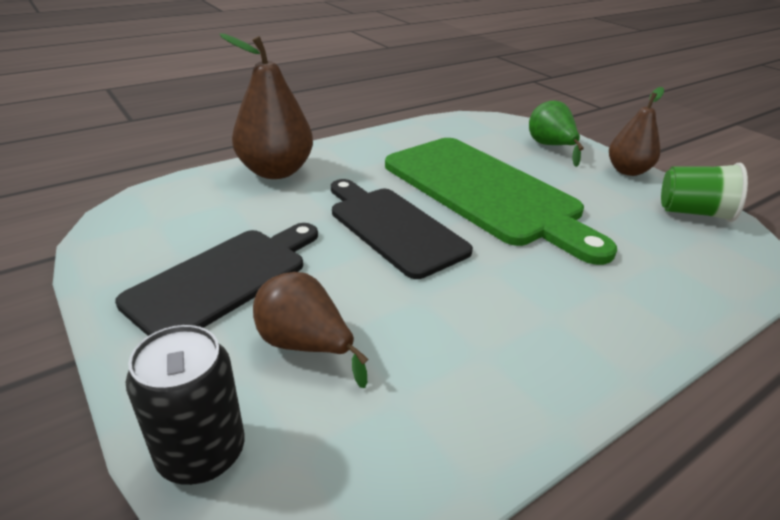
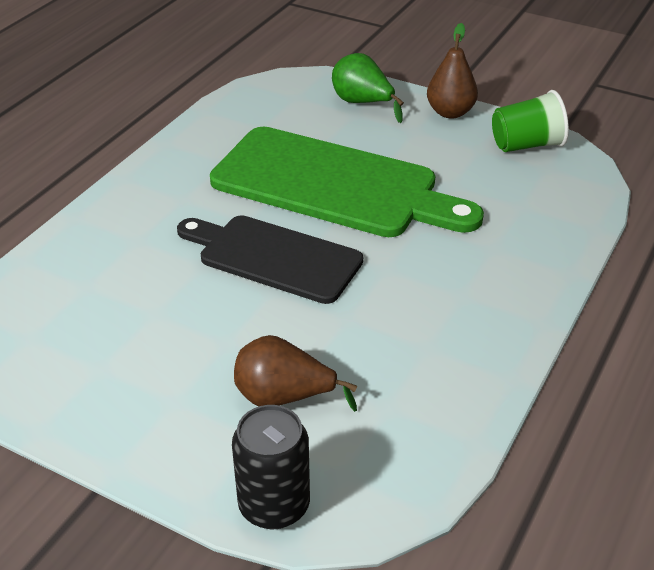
camera: 25 degrees left, 5 degrees up
(224, 279) = (159, 369): black cutting board -> none
(276, 171) = (100, 232): brown pear -> none

